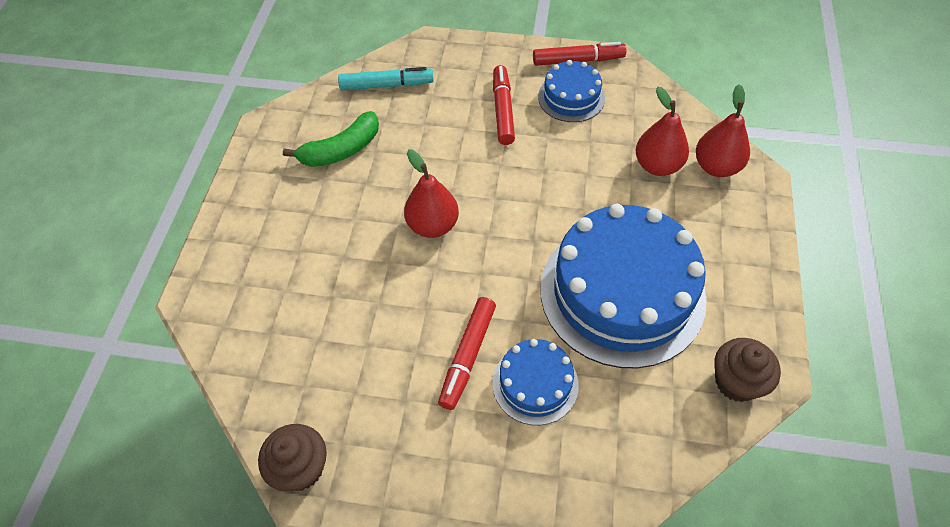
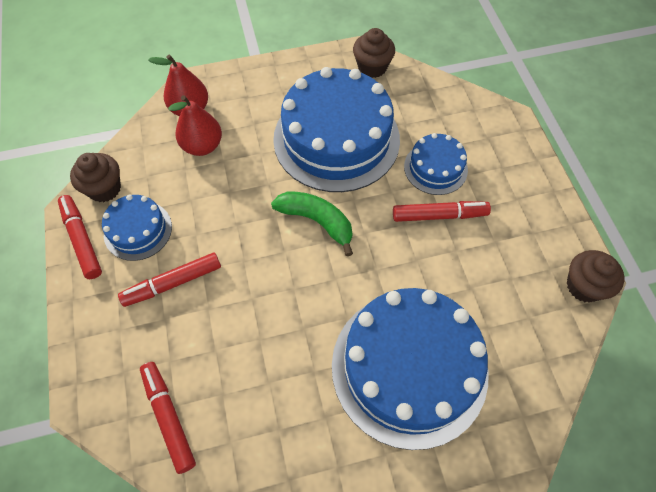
camera: 115 degrees left, 5 degrees up
(323, 254) = (409, 367): none -> blue cake
(341, 150) = (280, 418): green banana -> green banana (317, 221)
(386, 85) = (169, 417): turquoise marker -> red marker
(432, 225) = (335, 288): red pear -> none
(630, 83) = (104, 188): none -> brown cupcake

